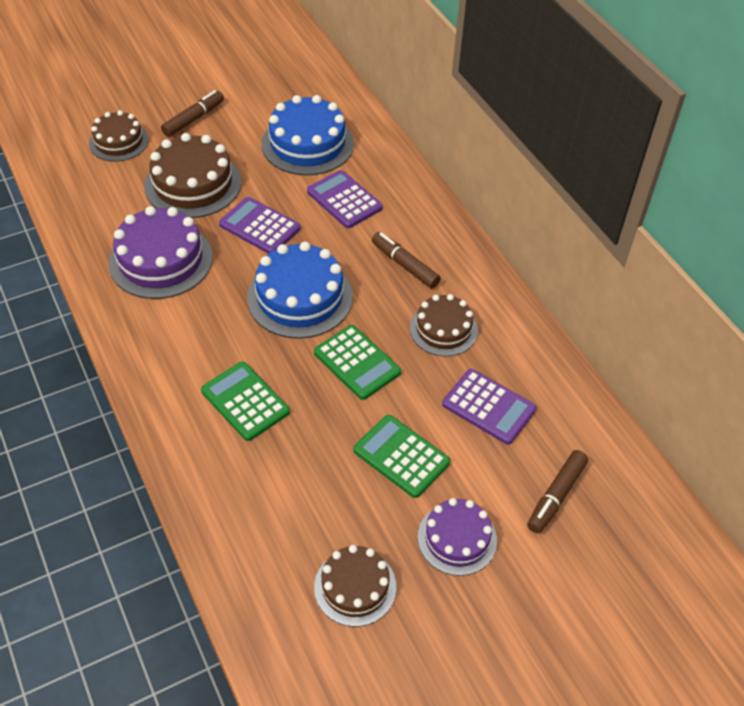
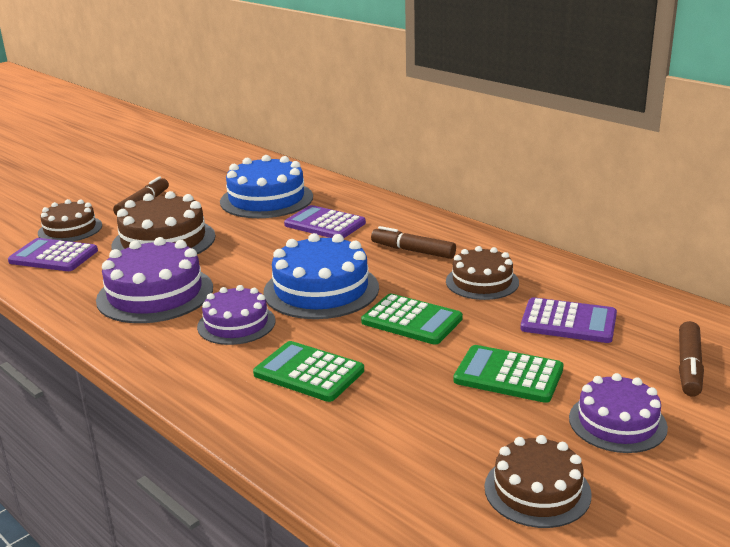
camera: 15 degrees left, 25 degrees down
(212, 321) = (236, 324): none -> purple cake
(259, 226) = (250, 254): purple calculator -> purple calculator (53, 256)

